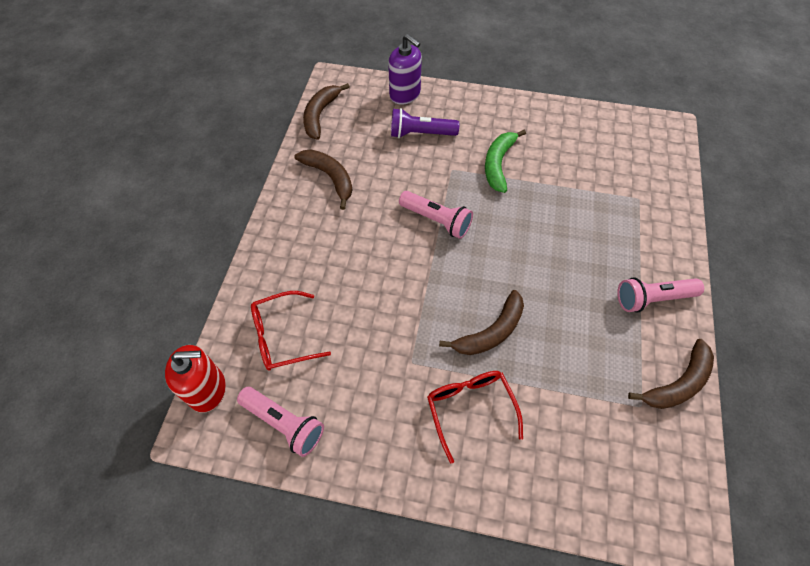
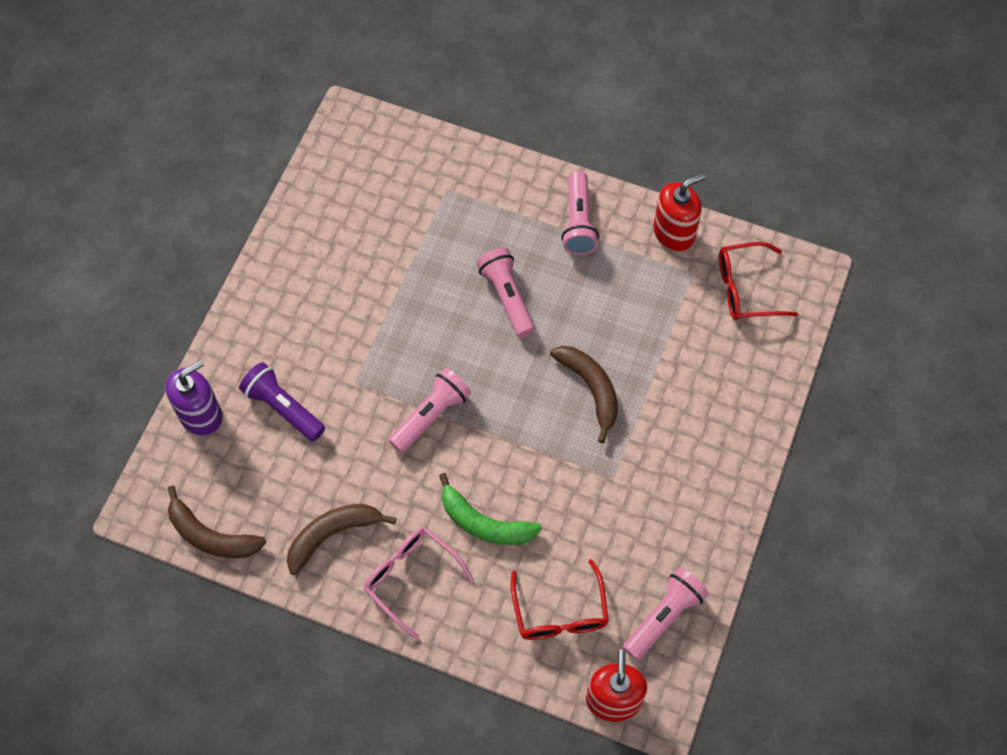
camera: 80 degrees left, 5 degrees up
(302, 230) = (411, 578): none -> pink glasses
(420, 134) = (283, 408): purple flashlight -> purple flashlight turned 120 degrees clockwise
(470, 409) = (674, 428): red glasses -> red glasses (746, 288)
(498, 164) = (358, 326): green banana -> green banana (484, 523)
(557, 255) = (507, 297): none -> pink flashlight
(678, 383) = (673, 233): brown banana -> red soap dispenser

